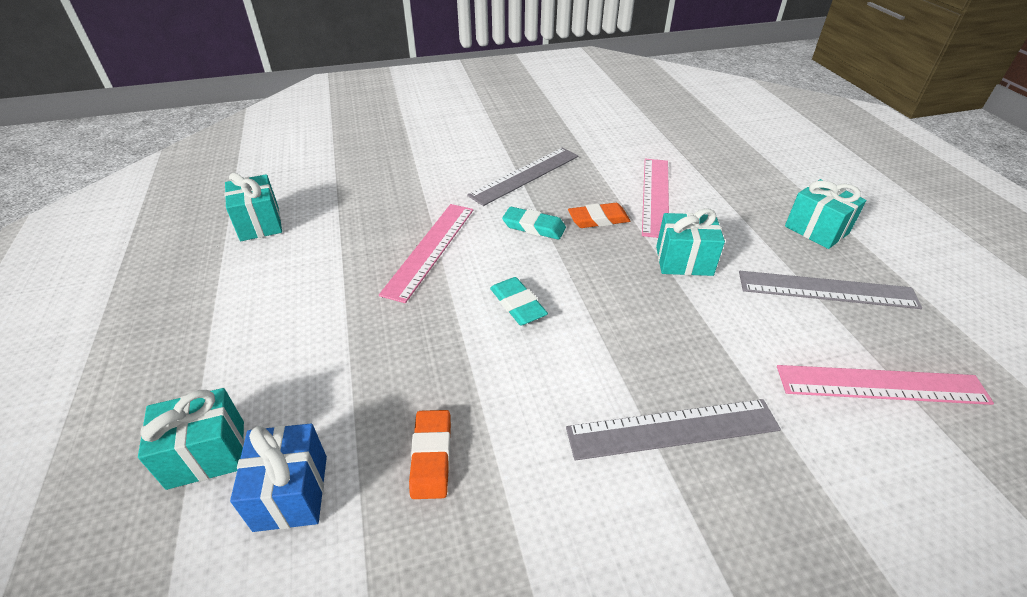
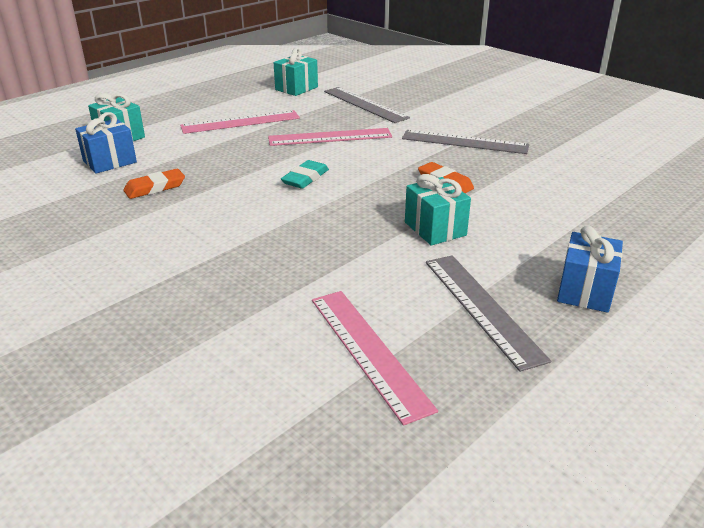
camera: 60 degrees right, 10 degrees down
(534, 227) = (400, 162): turquoise eraser -> none
(655, 196) = (517, 198): pink ruler -> pink ruler (240, 122)
(672, 429) = (234, 258): grey ruler -> grey ruler (365, 104)
(816, 230) = (585, 291): turquoise gift -> blue gift

